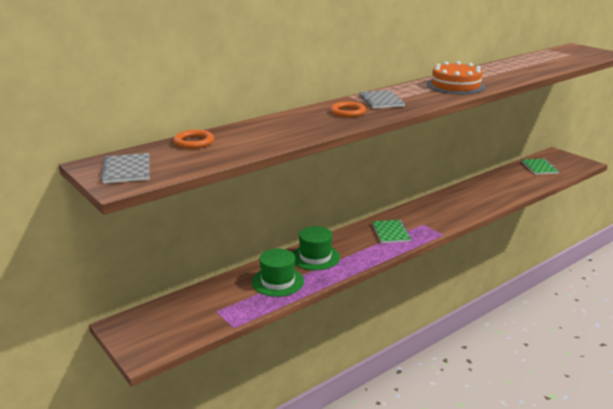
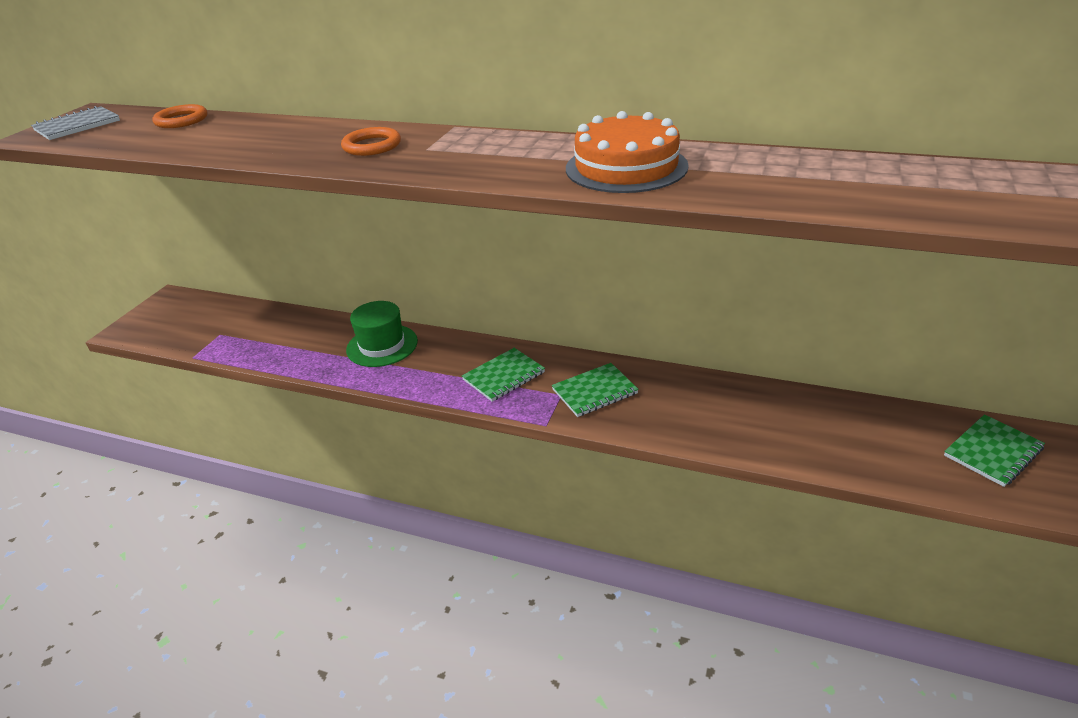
camera: 60 degrees right, 10 degrees up
(278, 281) = (304, 344): green hat -> none
(381, 101) = (454, 148): grey notebook -> none
(429, 216) = (595, 392): none -> green notebook

